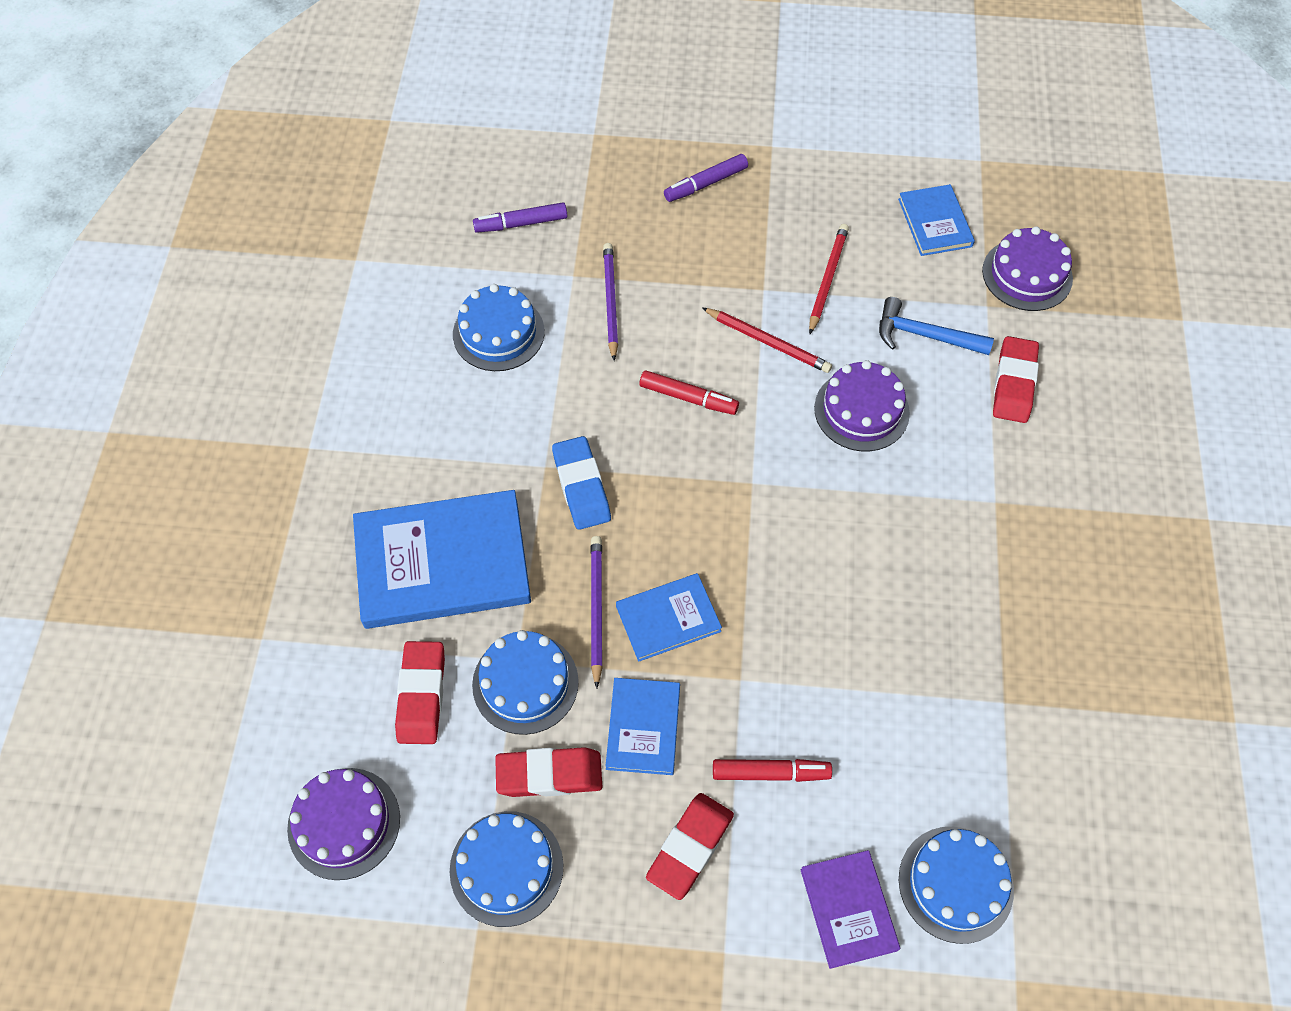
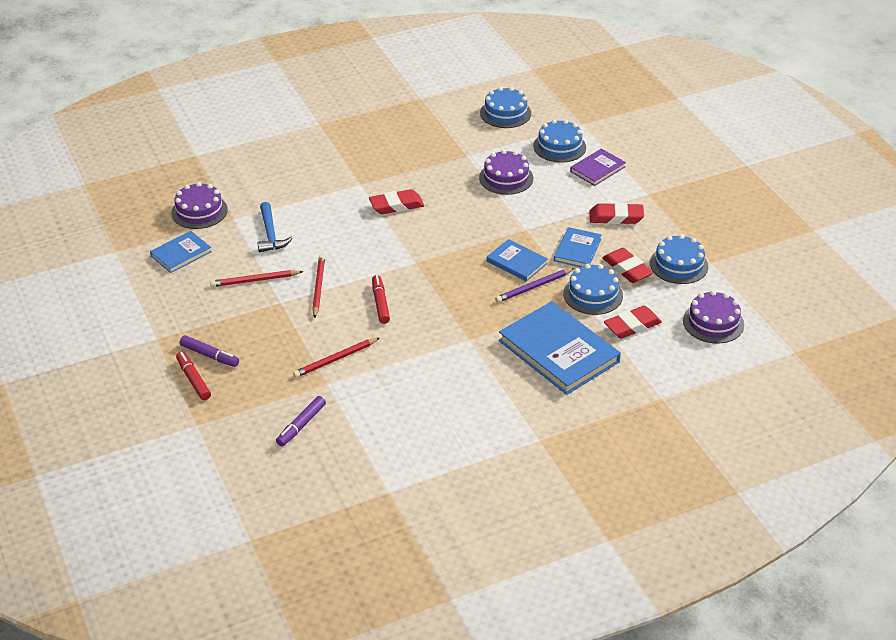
camera: 120 degrees left, 20 degrees down
(498, 333) = (395, 397): blue cake -> blue cake (505, 113)
(521, 223) = (301, 425): purple marker -> purple marker turned 75 degrees clockwise
(581, 486) = (469, 320): blue eraser -> none
(610, 302) = (335, 359): purple pencil -> red pencil
(643, 727) = (577, 250): blue book -> blue book turned 45 degrees counterclockwise
(770, 773) = (561, 207): red marker -> red marker (193, 380)
(861, 410) = (339, 240): purple cake -> purple cake (506, 178)
(1013, 384) = (281, 197): red eraser -> red eraser (396, 205)

